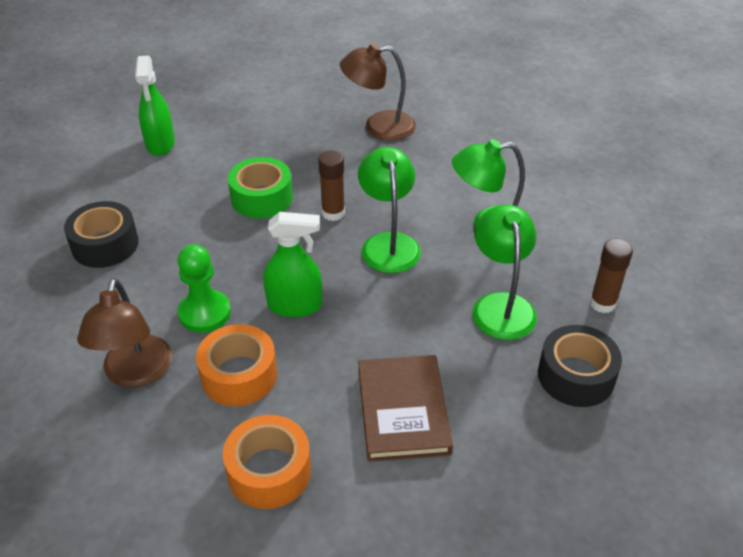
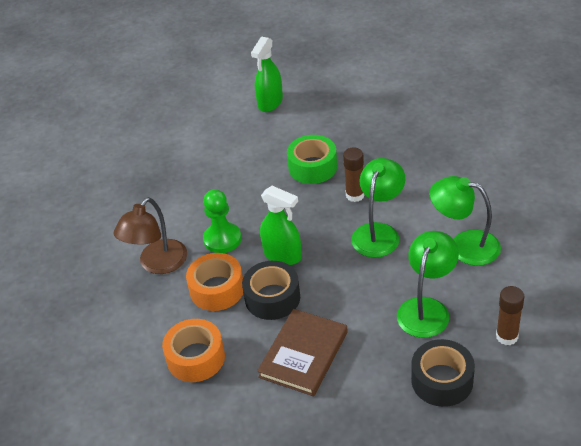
camera: 35 degrees right, 0 degrees up
(105, 245) = (190, 169): black tape -> black tape (272, 298)
(379, 126) = (439, 134): brown lamp -> none

